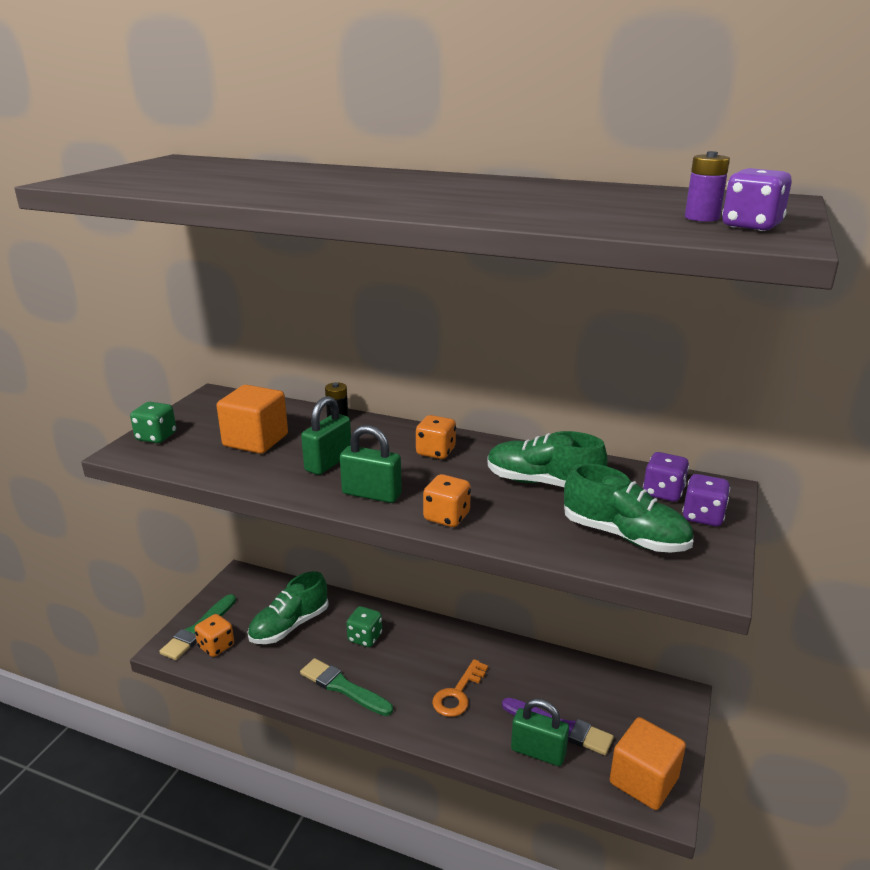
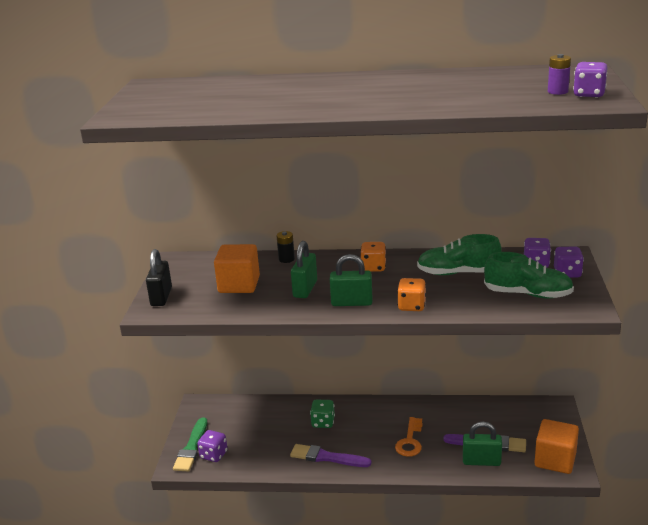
camera: 15 degrees left, 0 degrees up
(156, 437) = (161, 297): green dice -> black padlock
(216, 646) = (213, 455): orange dice -> purple dice
(289, 626) = (261, 428): green shoe -> none
(343, 687) = (327, 457): green brush -> purple brush

